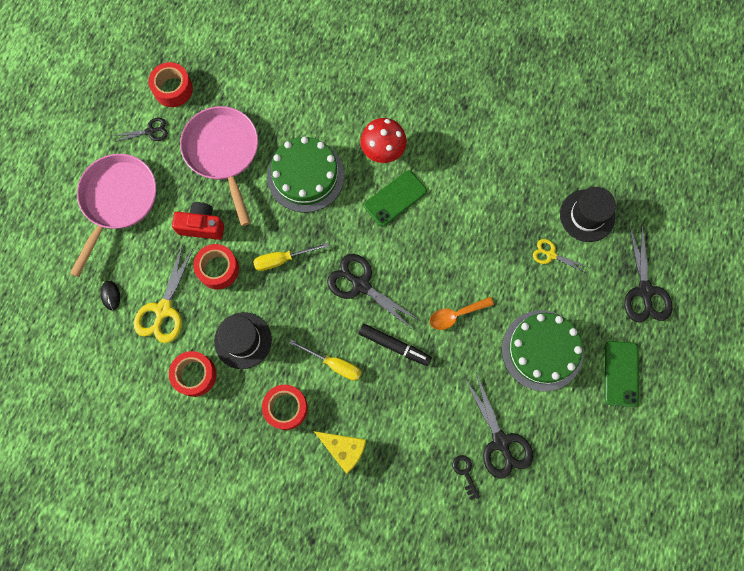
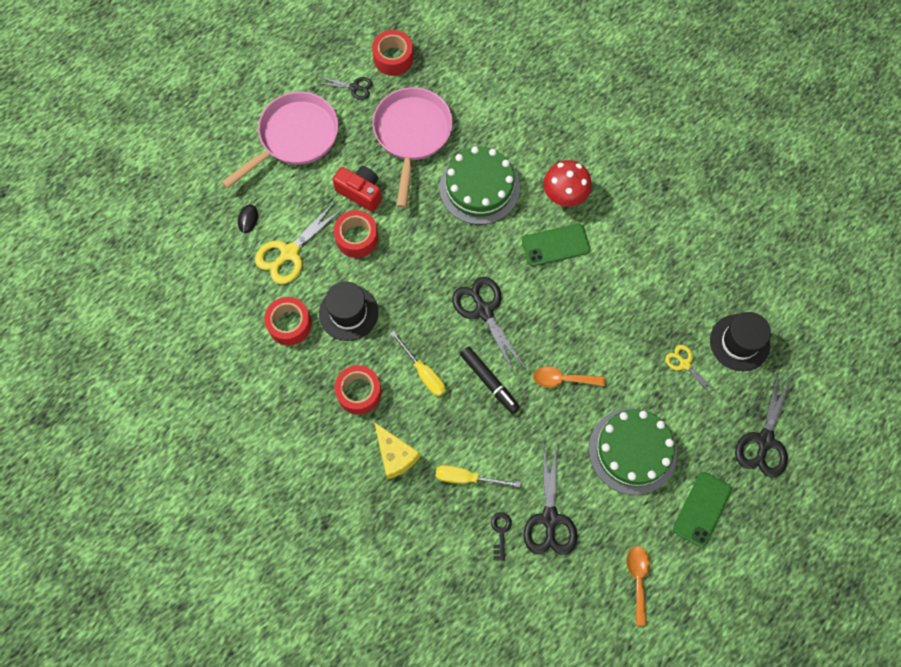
camera: 25 degrees right, 5 degrees down
(282, 259) = (420, 255): yellow screwdriver -> yellow screwdriver (467, 478)
(596, 459) = (637, 579): none -> orange spoon

